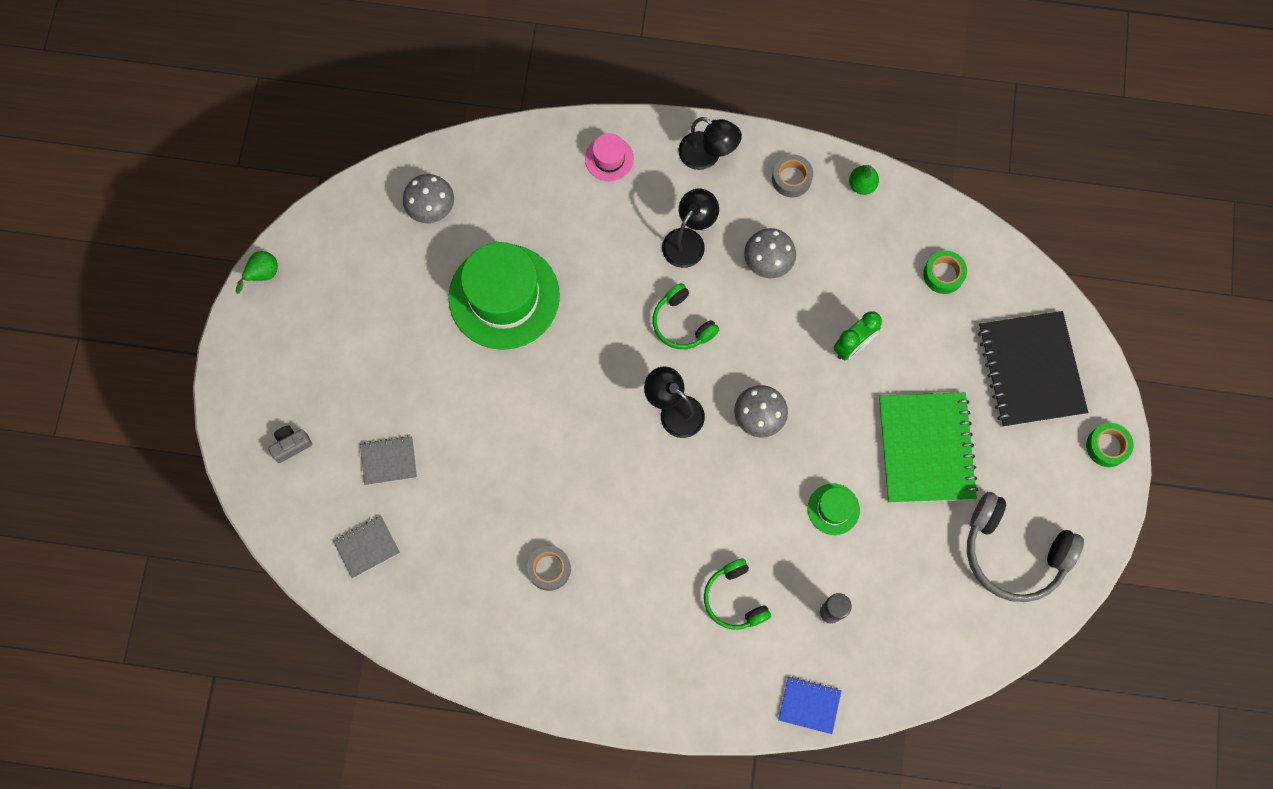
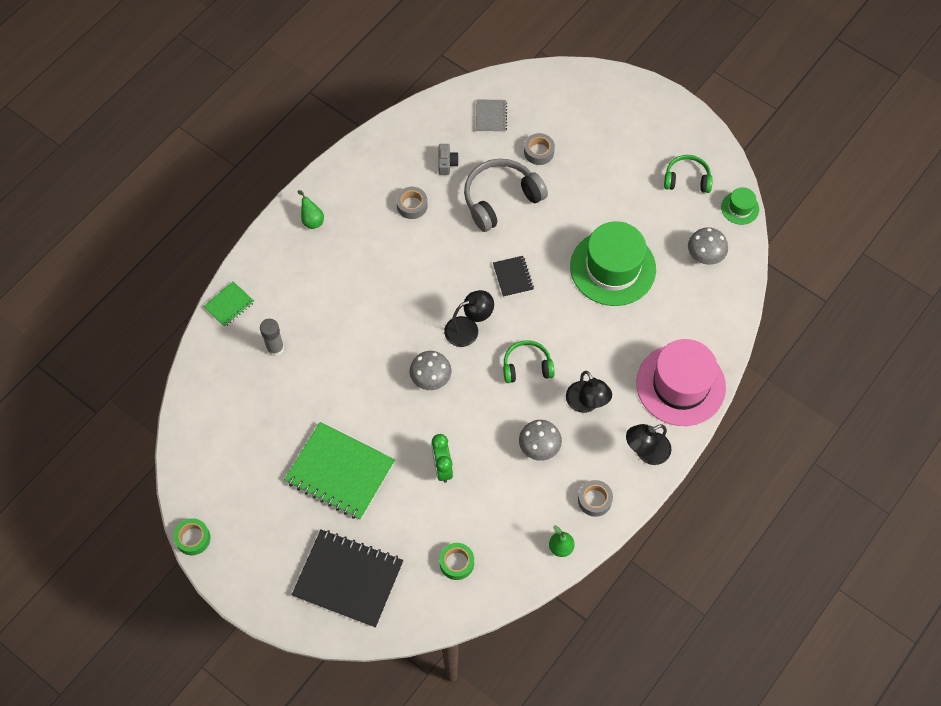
camera: 120 degrees right, 10 degrees down
(263, 275) = (711, 138): green pear -> green pear (312, 220)
(291, 445) = (582, 105): grey camera -> grey camera (447, 163)
(389, 461) = (539, 152): grey notebook -> grey tape
(579, 398) = (513, 277): none -> black notebook
(609, 159) = (680, 385): pink hat -> pink hat, size x2.21
(734, 599) = (322, 298): green headphones -> green headphones (687, 179)
(809, 705) = (229, 305): blue notebook -> green notebook
(833, 509) = (339, 389): green hat -> green hat (740, 208)
(1013, 552) = (234, 485): grey headphones -> grey headphones (501, 199)
(1107, 446) = (260, 597): green tape -> green tape (193, 538)

